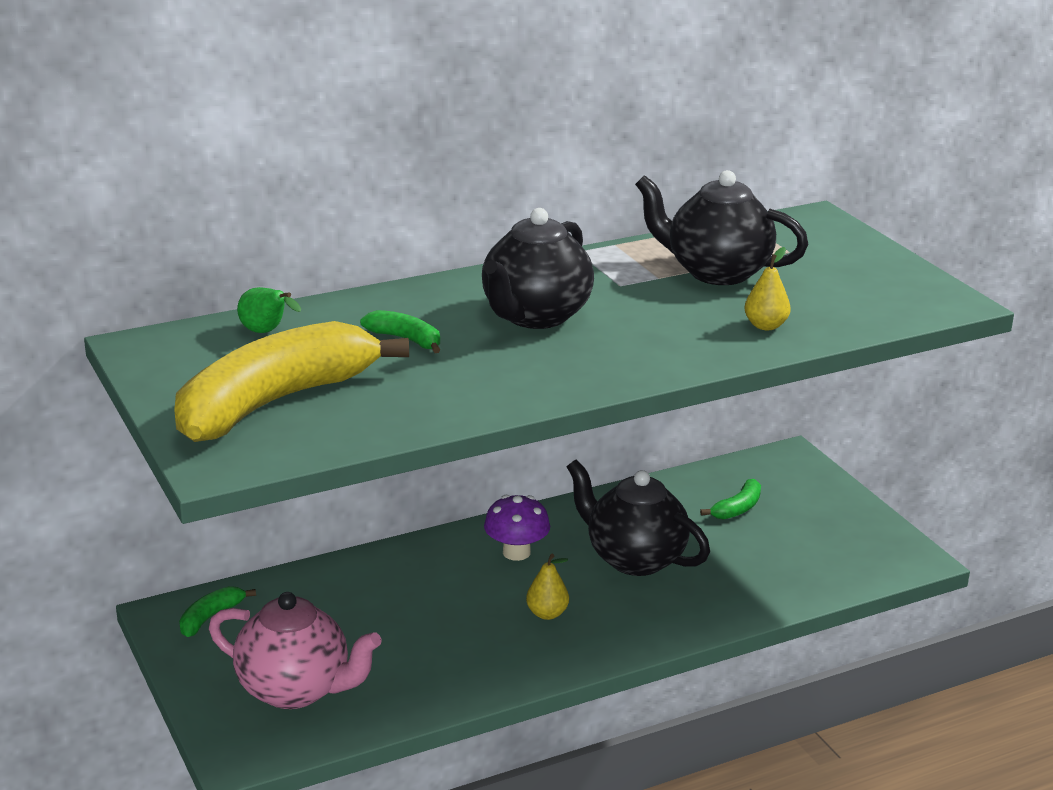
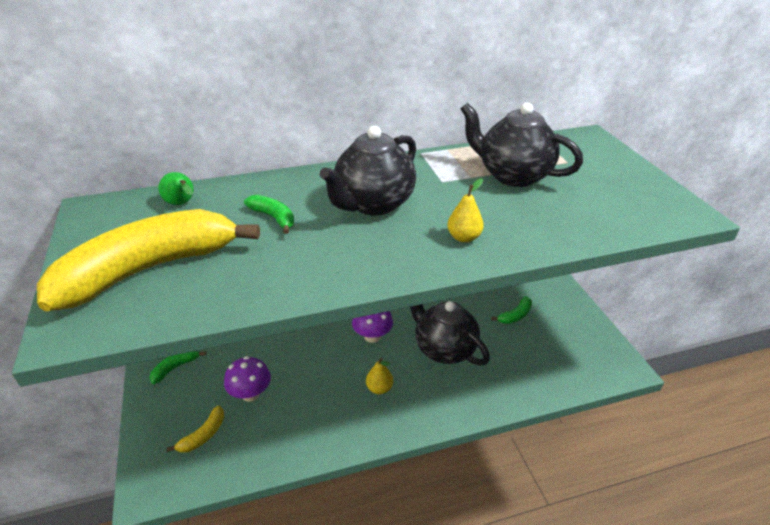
camera: 10 degrees right, 10 degrees up
(295, 690) = (203, 435): pink teapot -> yellow banana
(347, 637) = (250, 393): none -> purple mushroom
(765, 326) = (542, 225): yellow pear -> yellow pear (463, 237)

